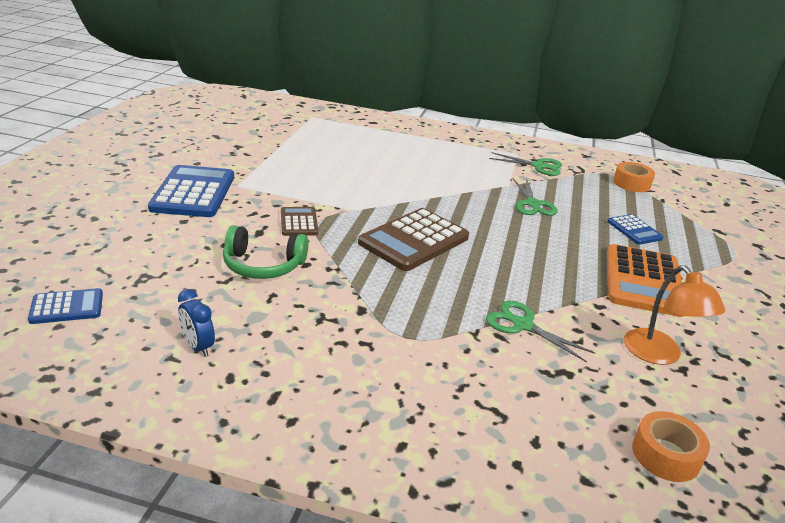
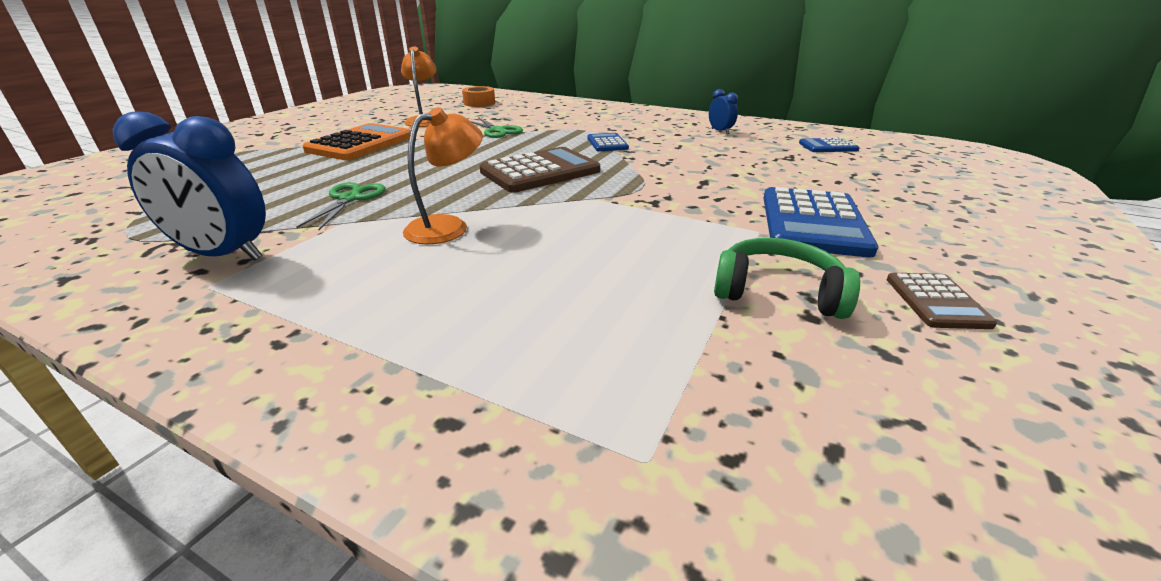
camera: 165 degrees left, 0 degrees up
(263, 265) = (691, 160): green headphones -> green headphones (777, 292)
(299, 222) = (662, 188): brown calculator -> brown calculator (936, 301)
(440, 184) = (448, 226): none -> orange lamp
(538, 166) = (224, 255): green scissors -> blue clock
(631, 183) = (133, 221): orange tape -> none
(634, 230) = (280, 172): blue calculator -> blue calculator (607, 143)

